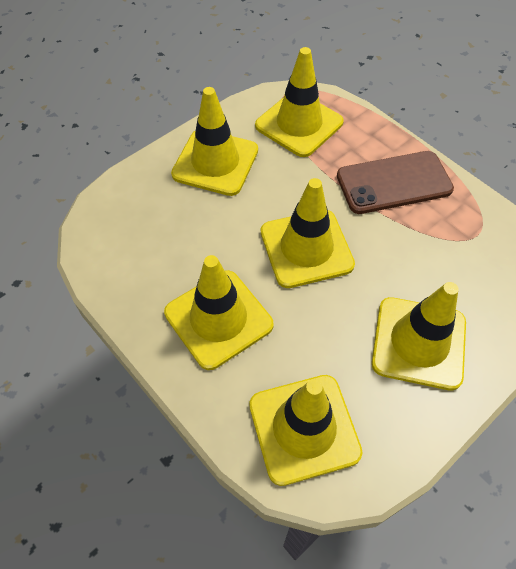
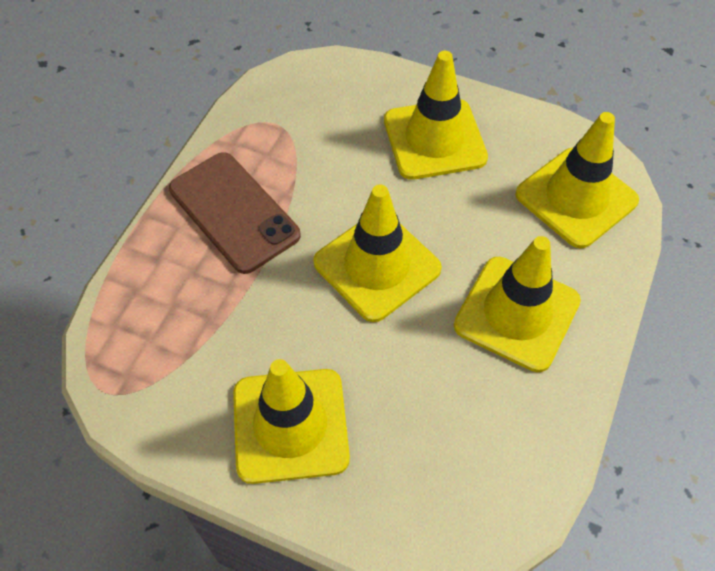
camera: 115 degrees left, 0 degrees up
(299, 124) = (170, 349): yellow traffic cone -> none

